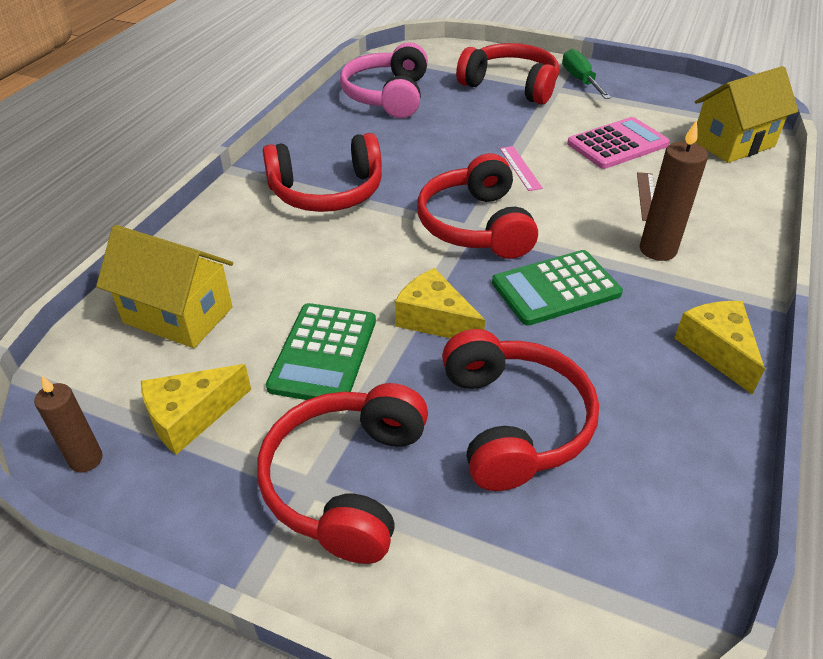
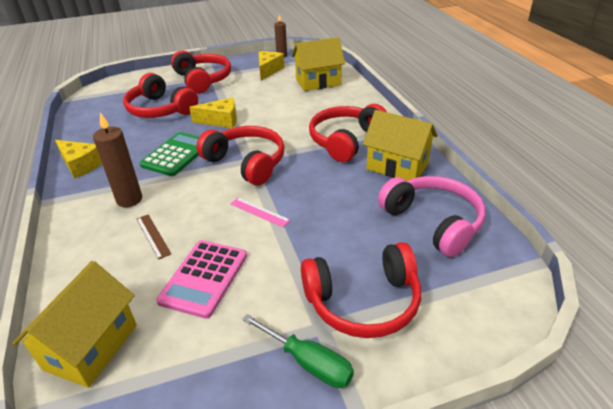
camera: 140 degrees right, 5 degrees down
(323, 353) = (250, 96): green calculator -> none
(331, 141) = (397, 166): none -> yellow house

